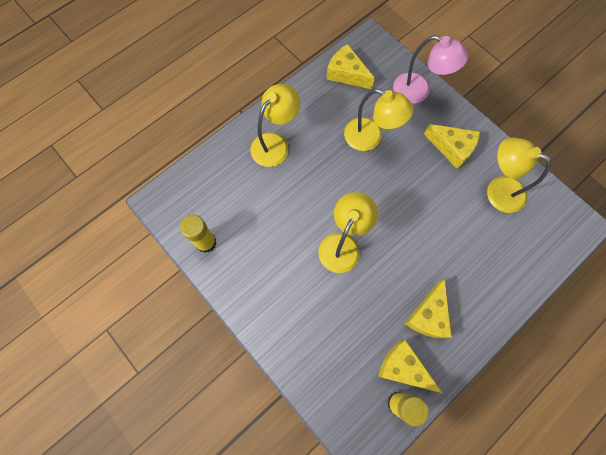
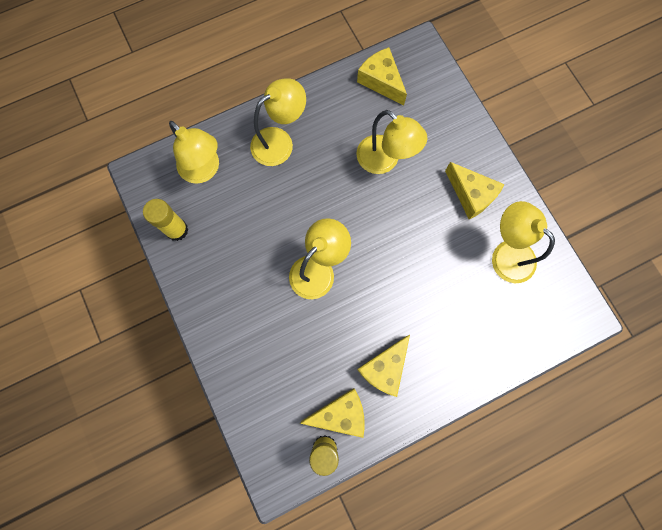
camera: 15 degrees right, 5 degrees up
(216, 184) = (204, 170): none -> yellow lamp
(403, 368) = (340, 414): yellow cheese -> yellow cheese turned 120 degrees clockwise
(419, 91) = (455, 120): pink lamp -> none

